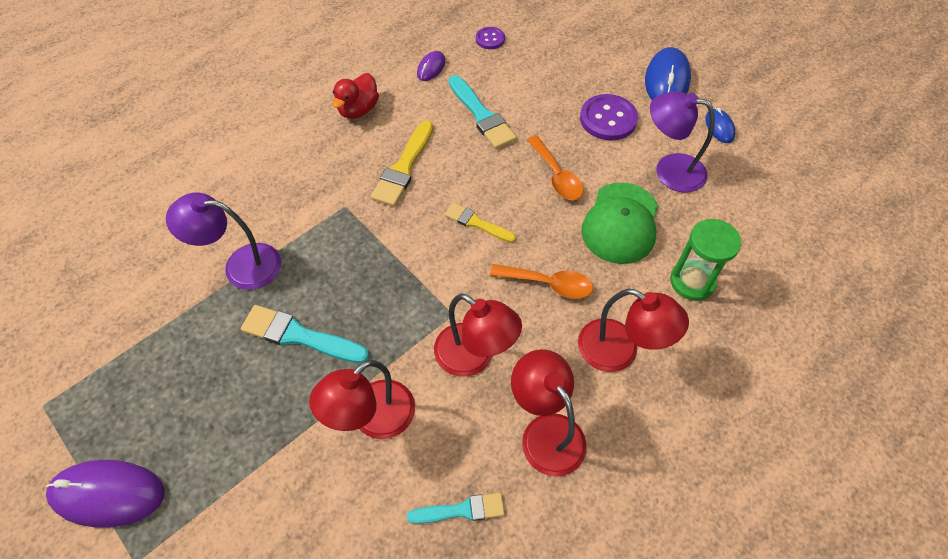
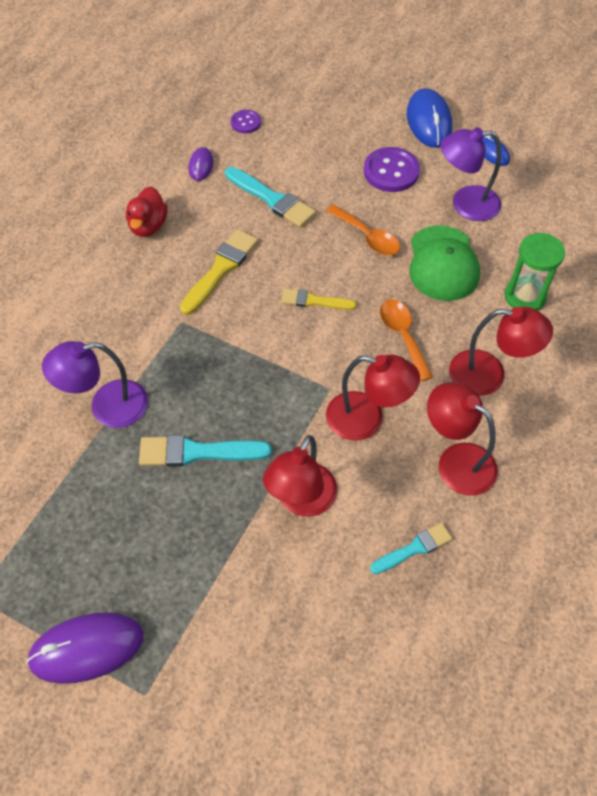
camera: 20 degrees left, 0 degrees up
(404, 167) = (220, 269): yellow brush -> yellow brush turned 150 degrees counterclockwise
(548, 284) = (403, 336): orange spoon -> orange spoon turned 105 degrees counterclockwise

